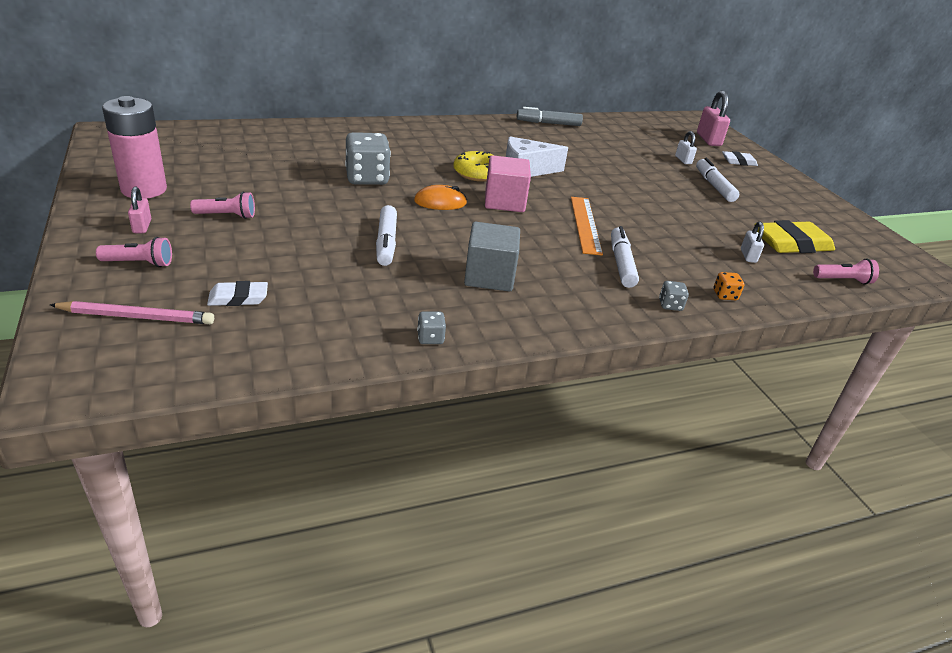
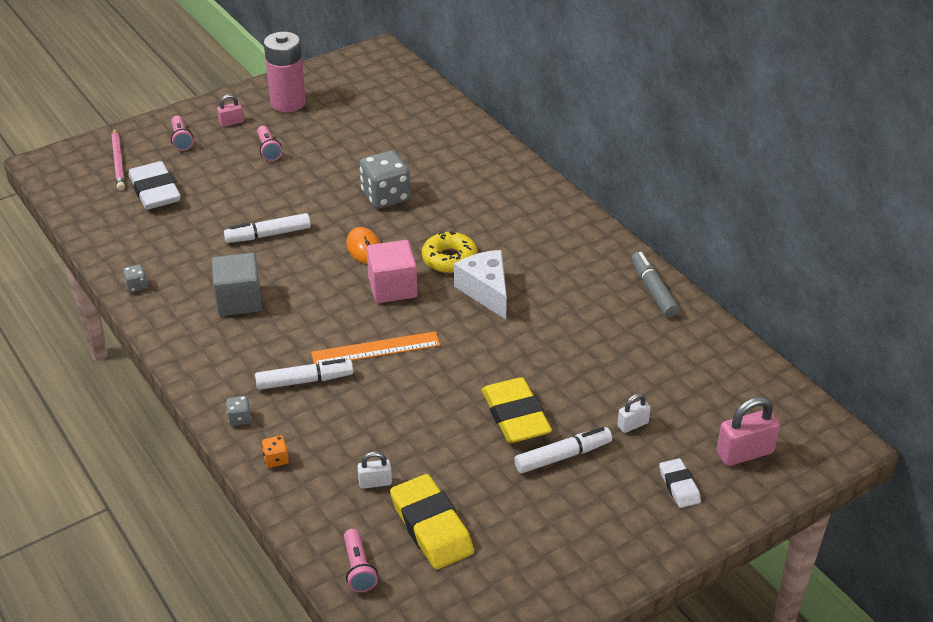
camera: 80 degrees right, 5 degrees up
(238, 298) = (155, 191): white eraser -> white eraser, size x1.84
(673, 191) = (515, 416): none -> yellow eraser

